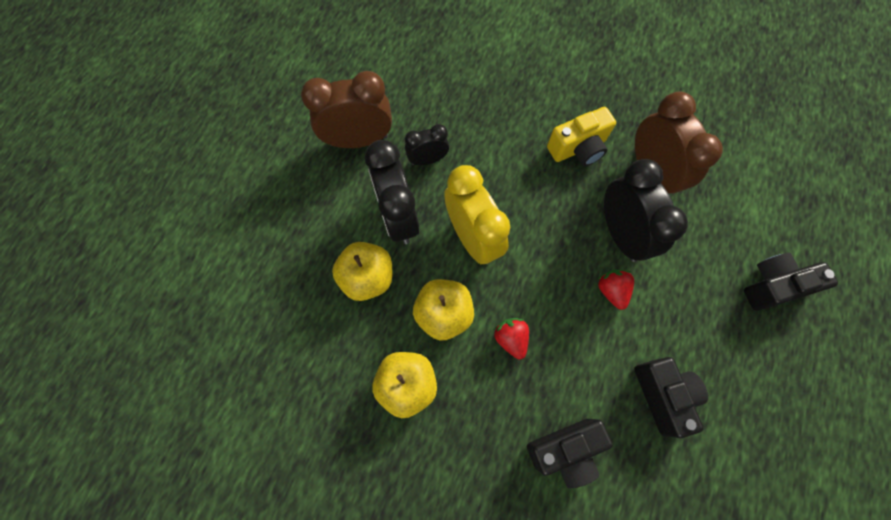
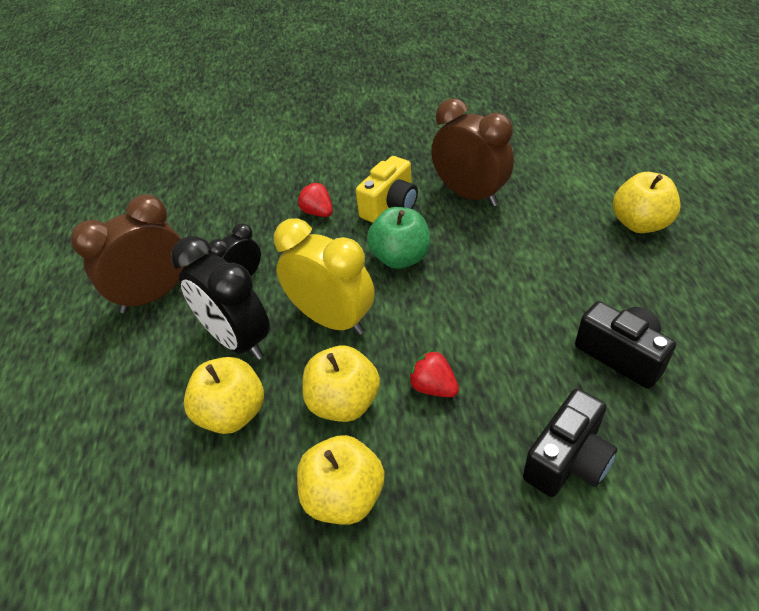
camera: 25 degrees left, 25 degrees down
(555, 208) = (400, 258): none -> green apple
(611, 290) = (503, 295): red strawberry -> red strawberry (318, 212)
(620, 233) = (477, 249): black clock -> none
(772, 286) = (639, 224): black camera -> yellow apple

